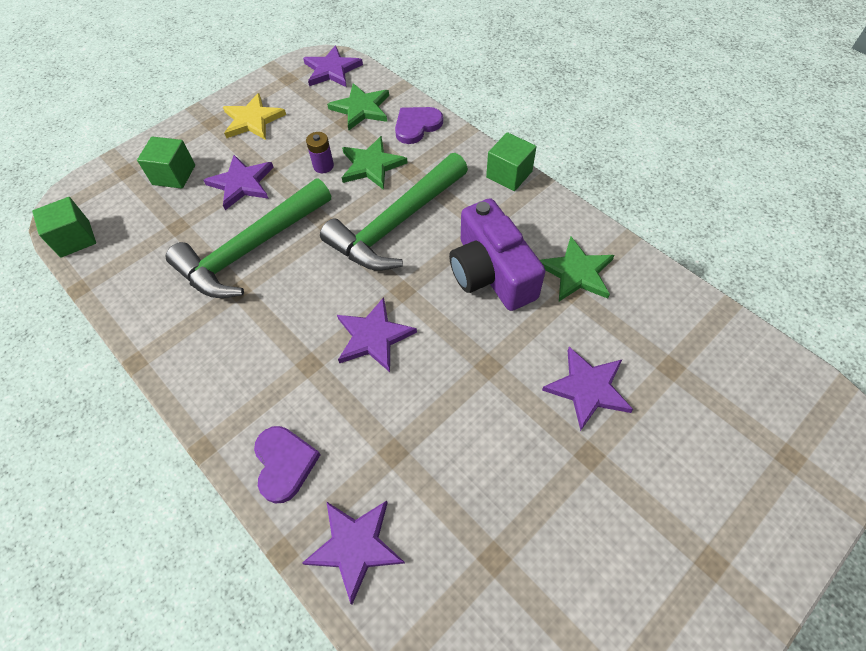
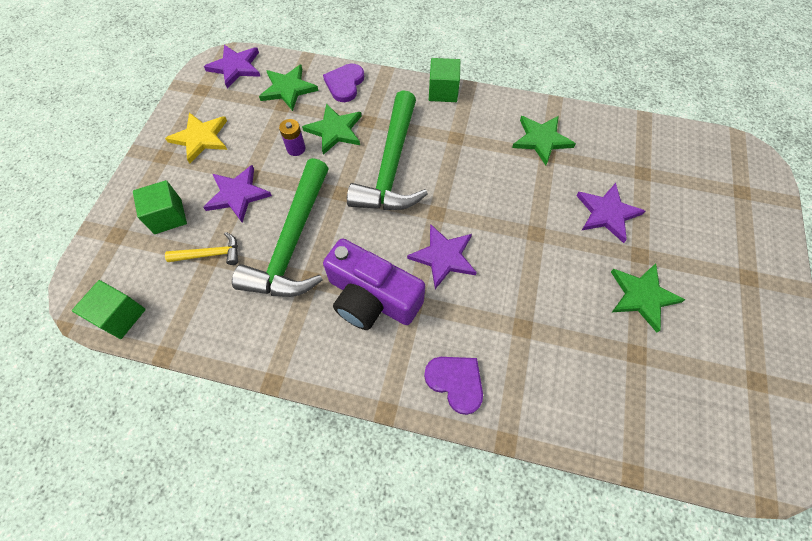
camera: 35 degrees left, 5 degrees up
(179, 224) = (210, 254): none -> yellow hammer
(355, 546) = (549, 404): purple star -> none
(491, 272) = (487, 168): purple camera -> purple camera (372, 298)
(553, 501) = (642, 296): none -> green star

